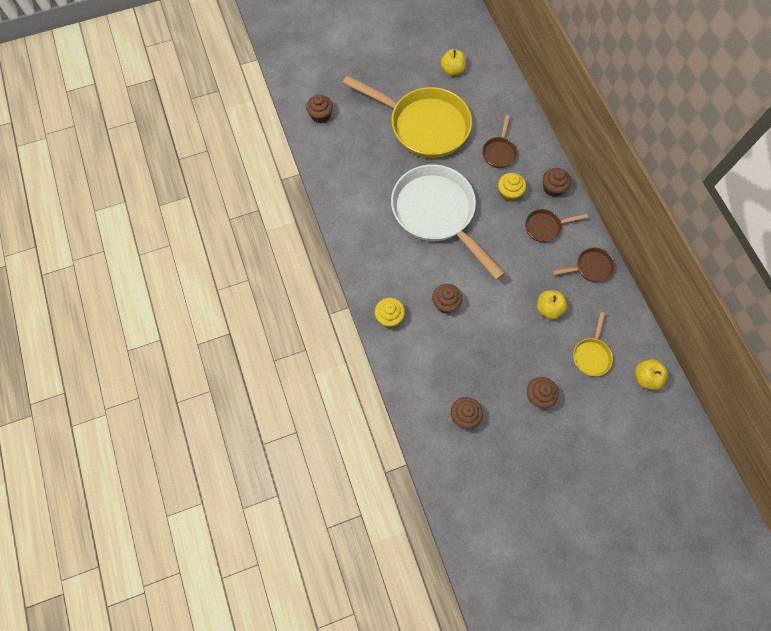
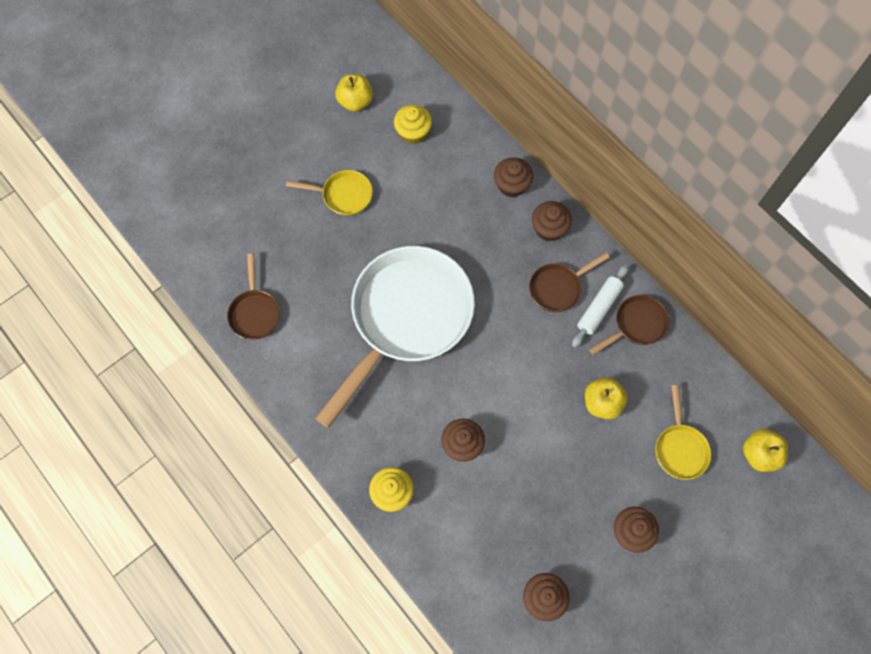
camera: 20 degrees left, 0 degrees up
(320, 115) = (192, 227): brown cupcake -> brown cupcake (511, 185)
(423, 125) = (343, 195): yellow pan -> yellow pan, size x0.43
(437, 214) = (406, 319): white pan -> white pan turned 90 degrees clockwise
(499, 152) = (460, 200): brown pan -> brown pan (255, 312)
(509, 193) = (493, 255): yellow cupcake -> yellow cupcake (413, 132)
(568, 249) = (599, 308): none -> white rolling pin

